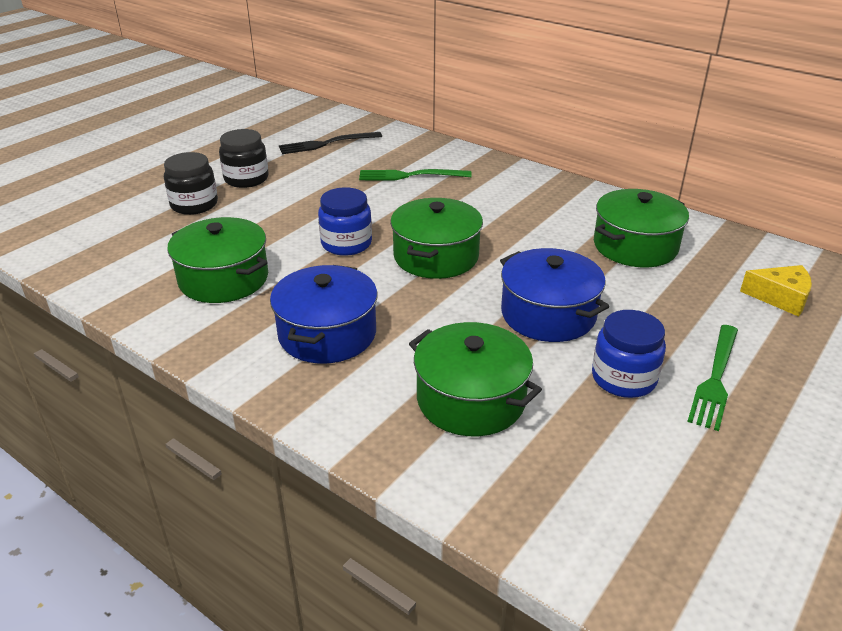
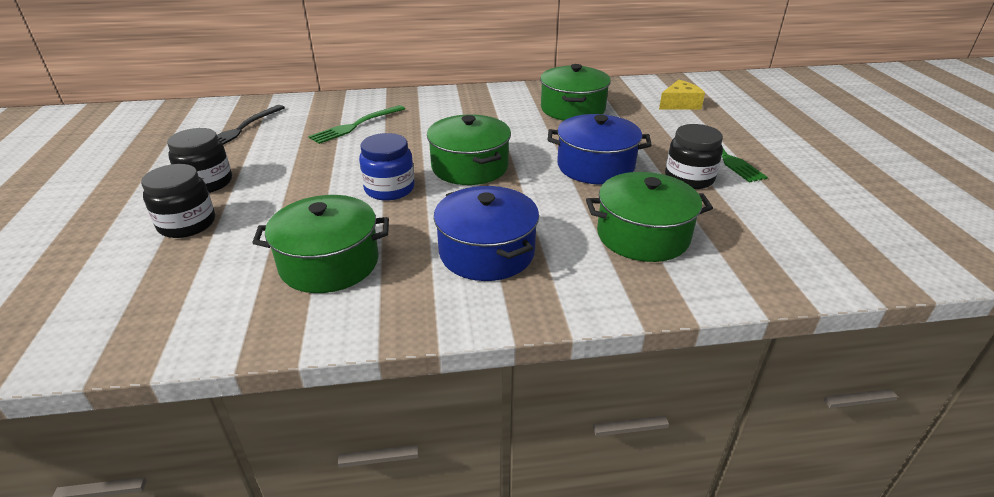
camera: 45 degrees left, 0 degrees up
(623, 378) = (689, 178): blue jar -> black jar

